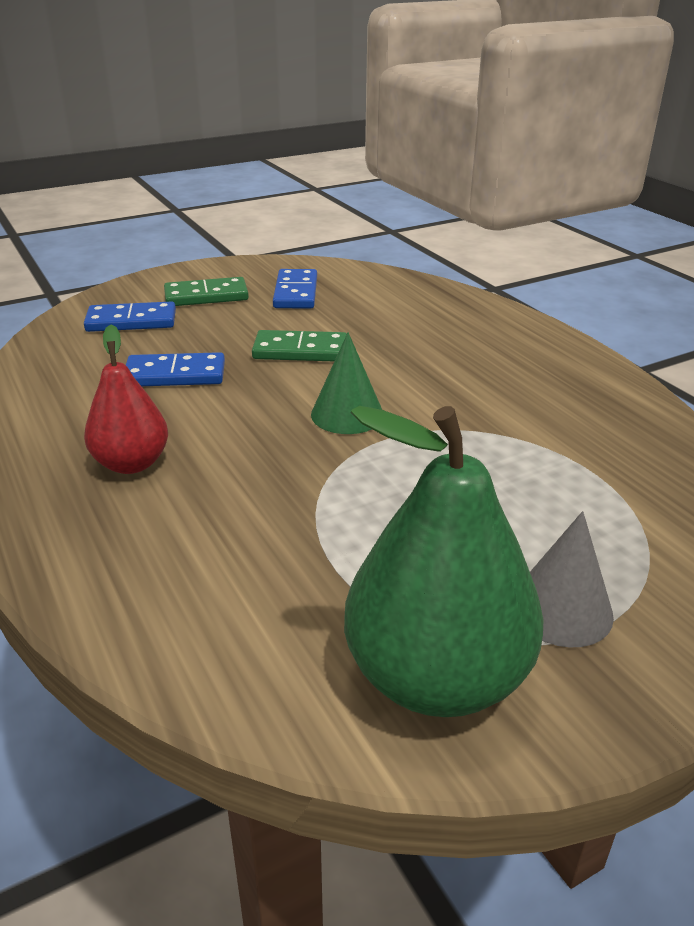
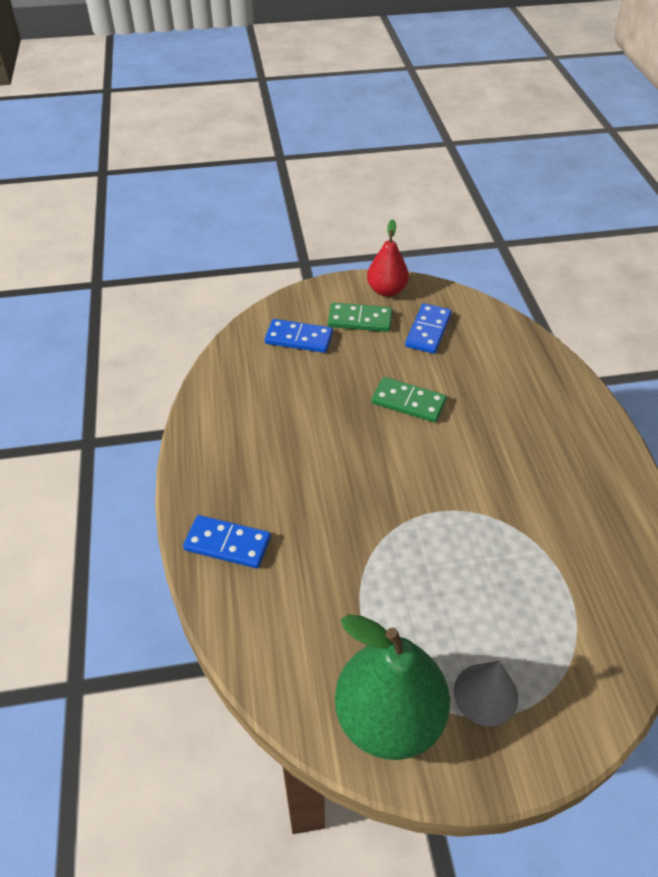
camera: 20 degrees right, 15 degrees up
(132, 463) = (264, 489): red pear -> red pear (386, 290)
(175, 375) = (314, 407): blue domino -> blue domino (227, 544)
(347, 414) = (418, 480): green cone -> none

